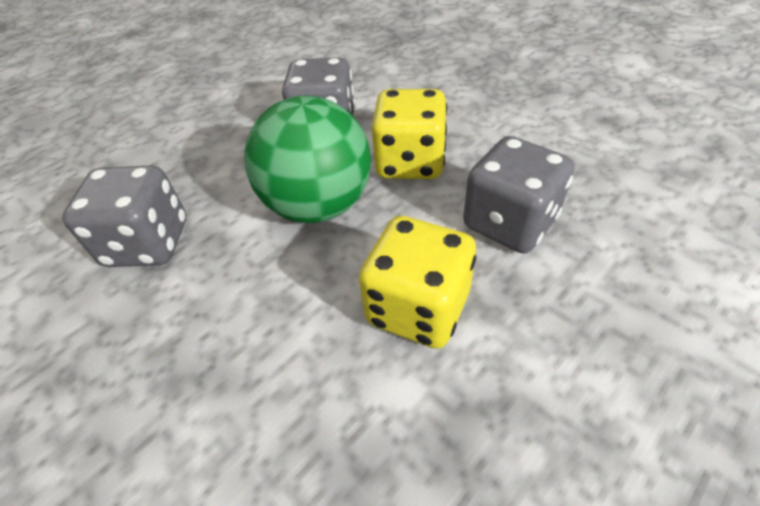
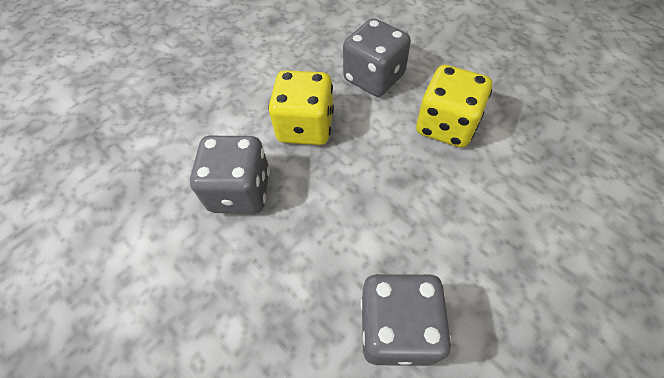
camera: 90 degrees left, 10 degrees up
(319, 205) = (352, 187): green ball -> none

